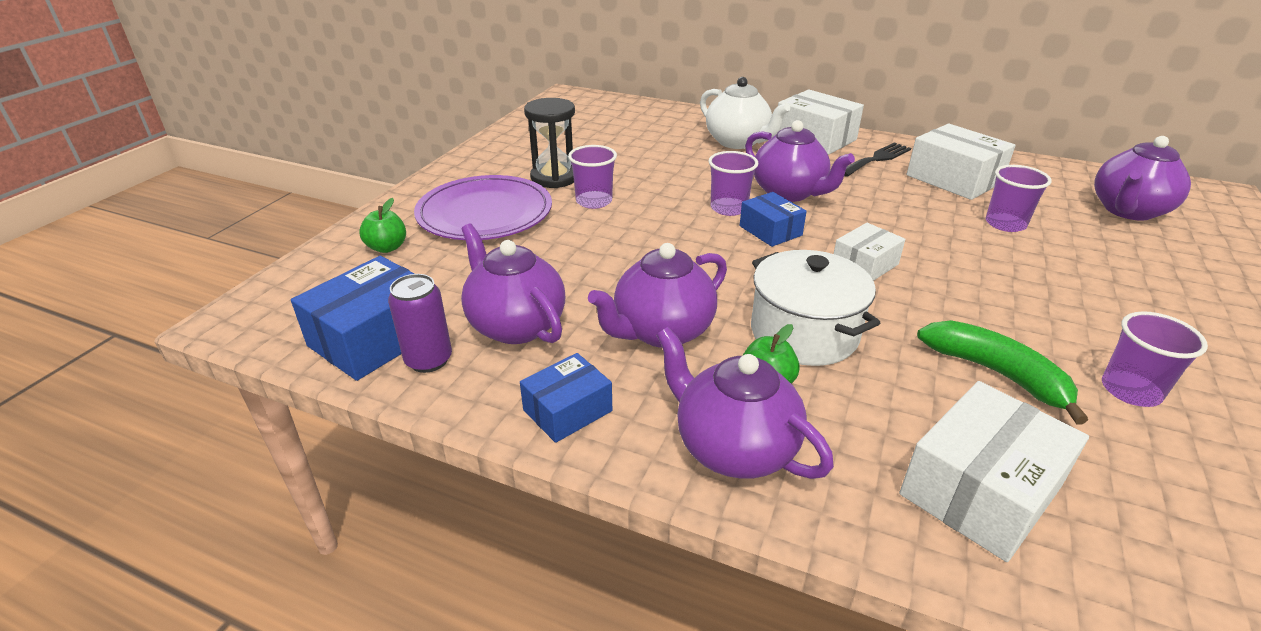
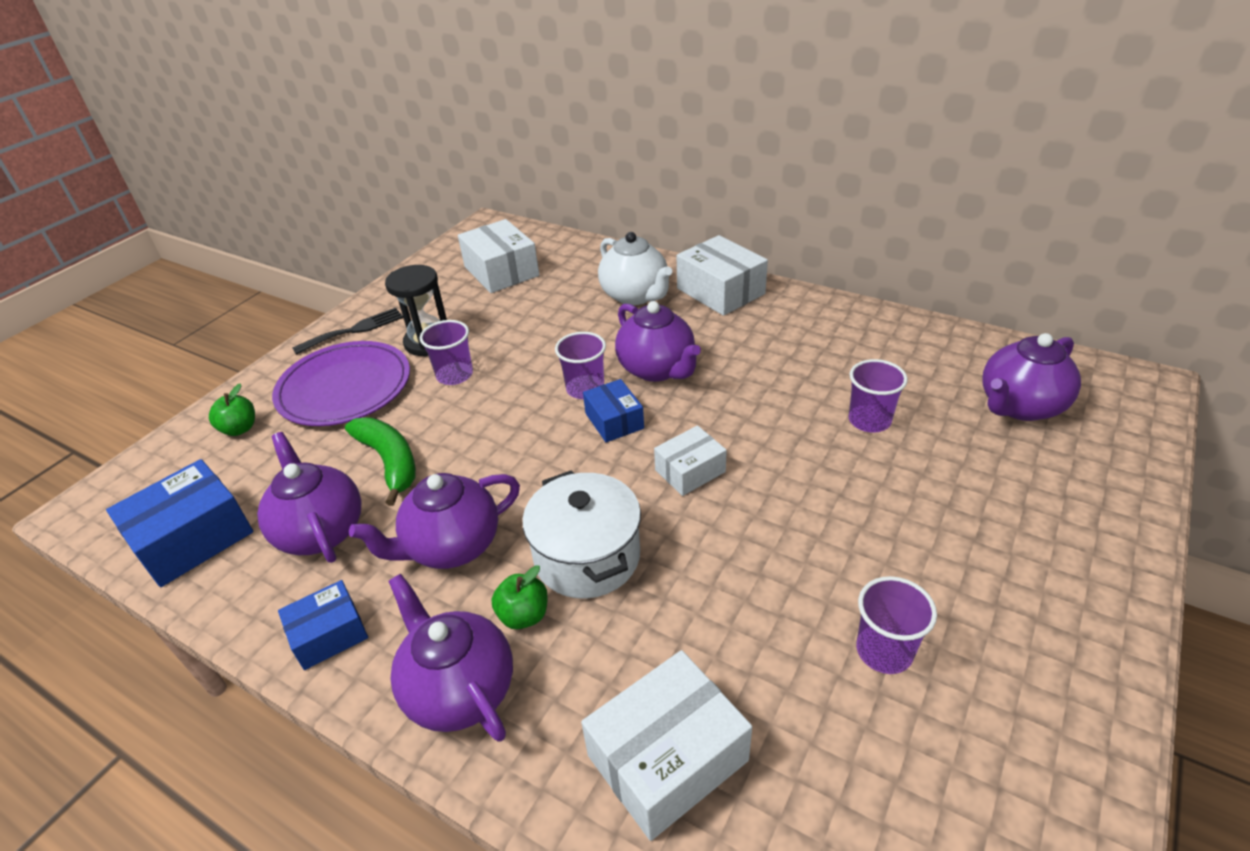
camera: 10 degrees right, 5 degrees up
(428, 360) = (230, 567): purple can -> none
(877, 159) = (774, 323): black fork -> black fork (354, 330)
(953, 179) = (845, 354): white box -> white box (501, 271)
(996, 373) = (755, 620): green banana -> green banana (389, 462)

